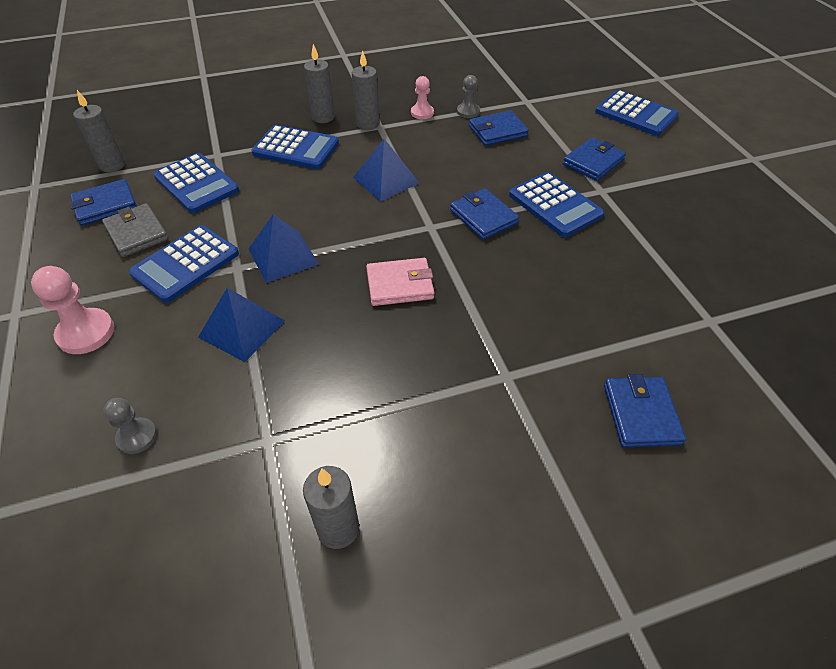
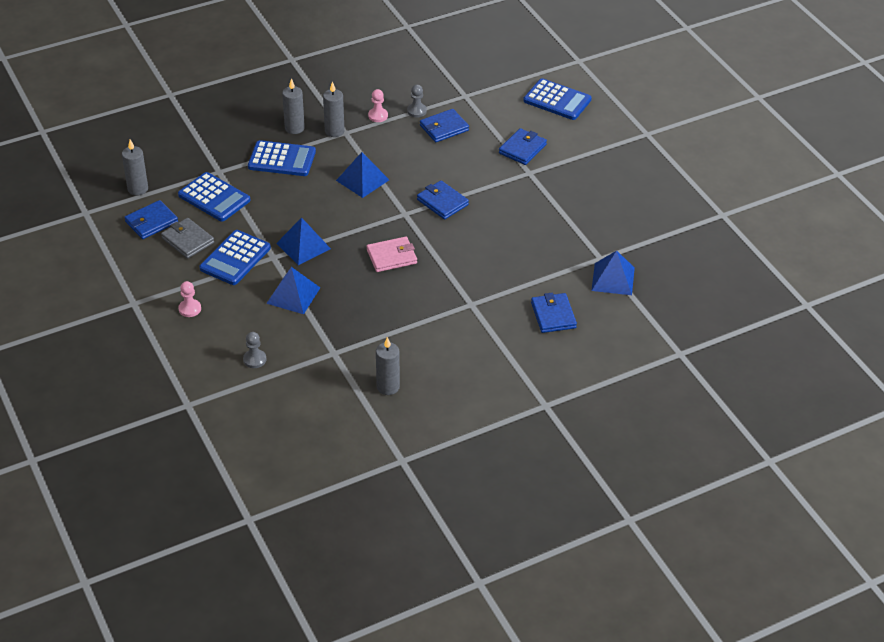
camera: 10 degrees left, 5 degrees down
(86, 333) = (190, 309): pink pawn -> pink pawn, size x0.62
(555, 205) = (494, 188): blue calculator -> none
(735, 358) = (613, 279): none -> blue pyramid

